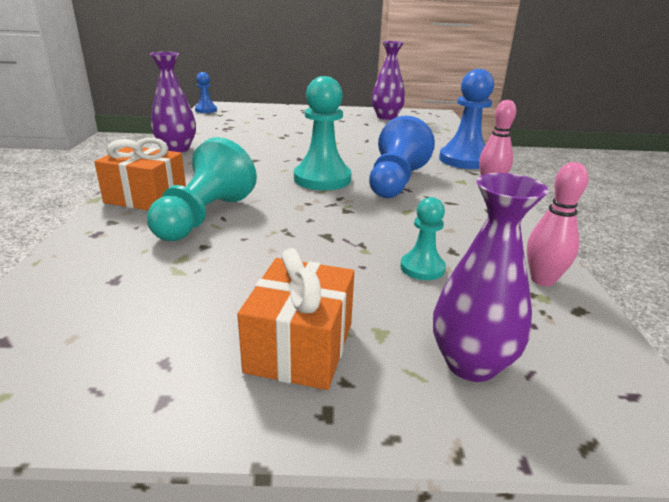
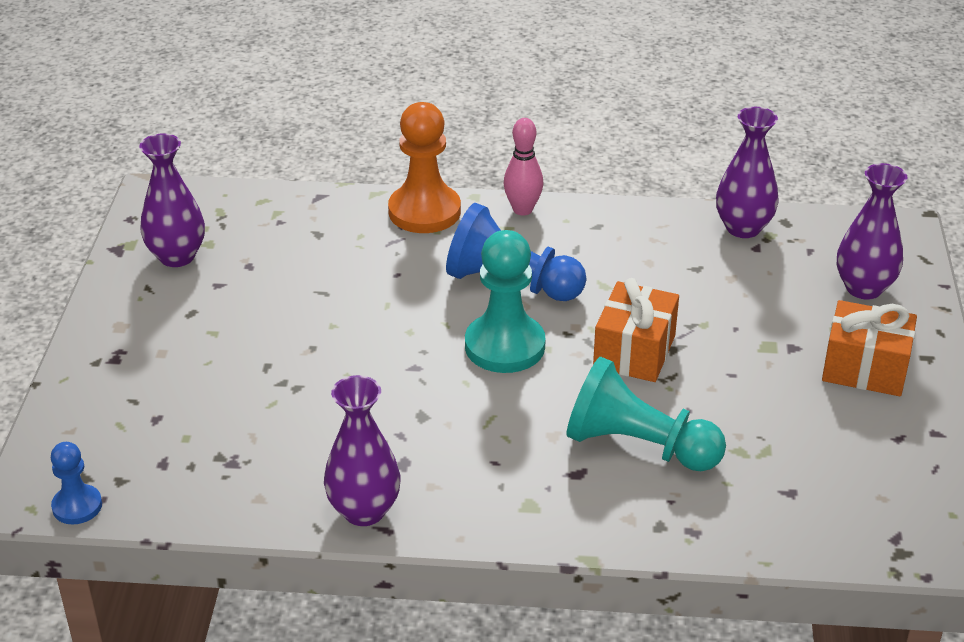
camera: 85 degrees left, 10 degrees up
(146, 198) = (582, 508): orange gift -> orange gift (634, 351)
(422, 268) = (733, 291): turquoise pawn -> none
(464, 160) = (424, 211): blue pawn -> orange pawn
(542, 280) = (743, 228): pink bowling pin -> purple vase

